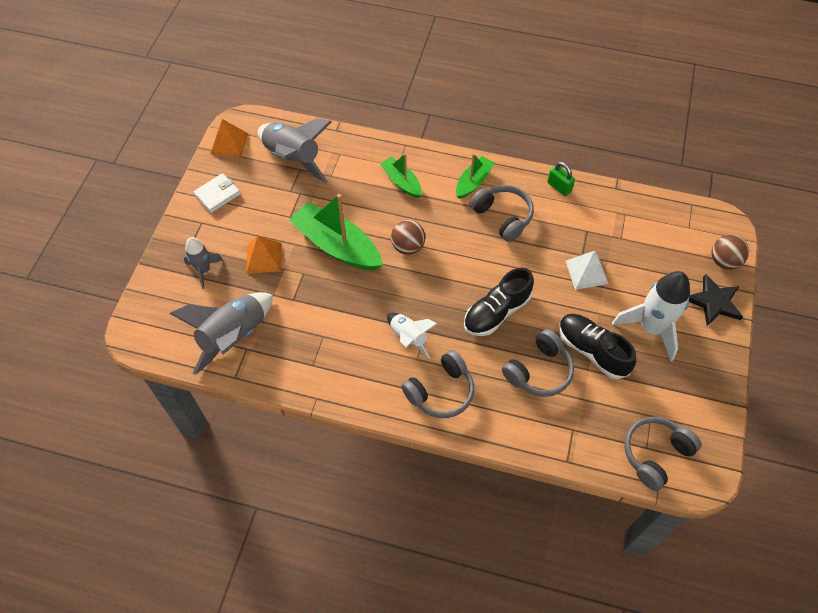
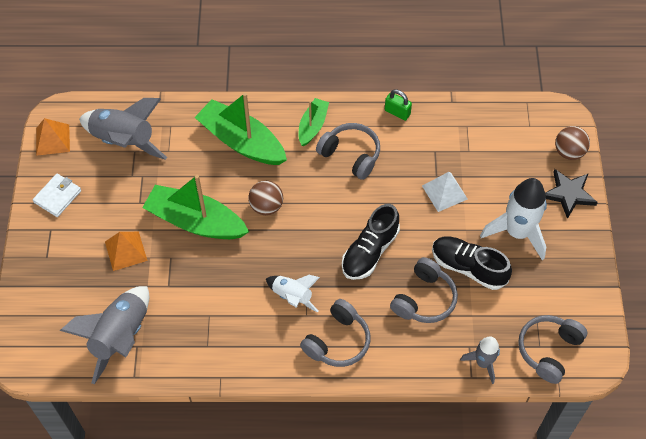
camera: 15 degrees left, 0 degrees up
(204, 270) = (68, 278): grey rocket -> grey rocket (483, 363)
(401, 182) = (241, 141): green boat -> green boat, size x1.79

